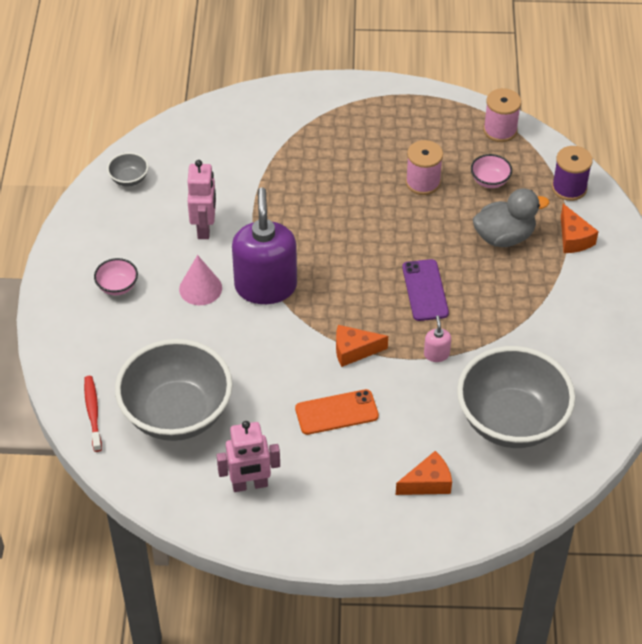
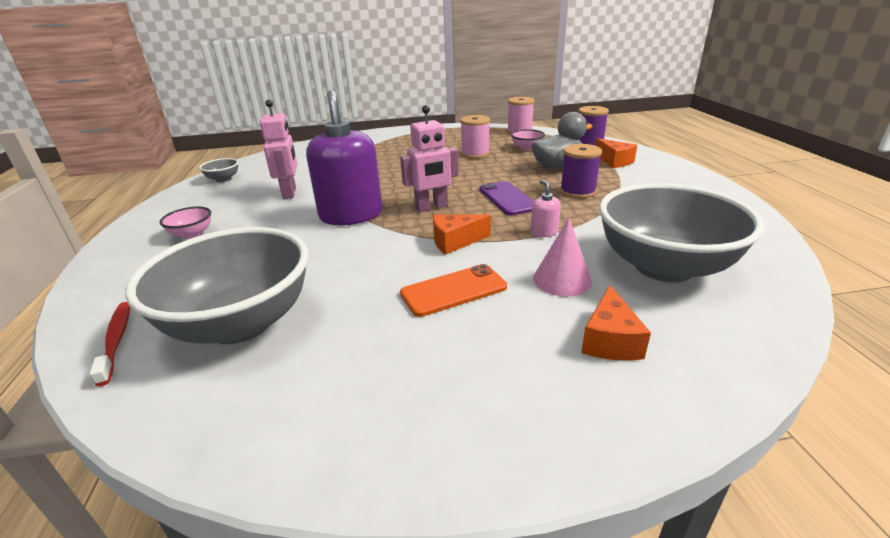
camera: 10 degrees left, 20 degrees down
(200, 288) = (283, 224): pink cone -> pink cone (562, 280)
(250, 485) = (347, 388): pink robot -> pink robot (431, 207)
(428, 483) = (610, 340): orange cheese -> orange cheese turned 135 degrees clockwise
(500, 293) = (577, 192): none -> purple spool

